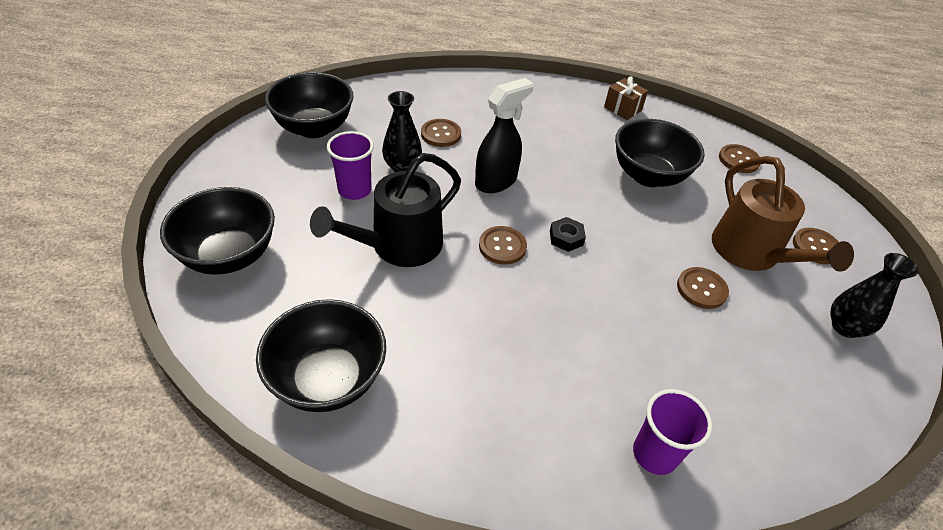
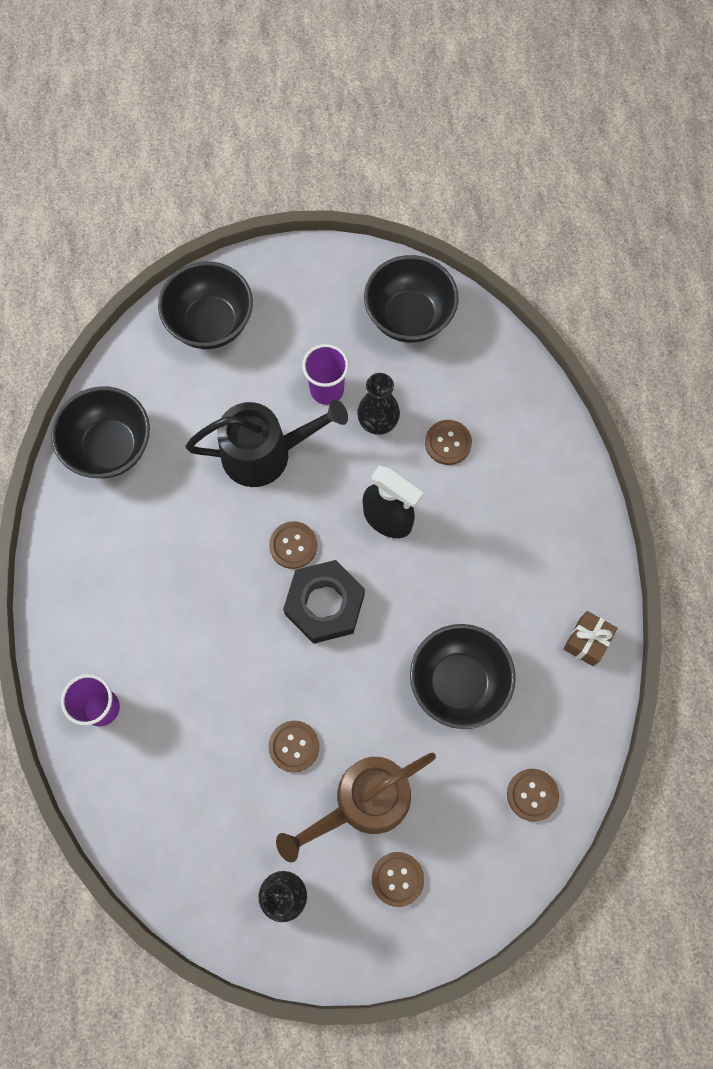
camera: 80 degrees right, 25 degrees up
(399, 245) = (265, 453): black watering can -> black watering can turned 135 degrees clockwise
(566, 238) = (324, 604): black nut -> black nut, size x2.12

